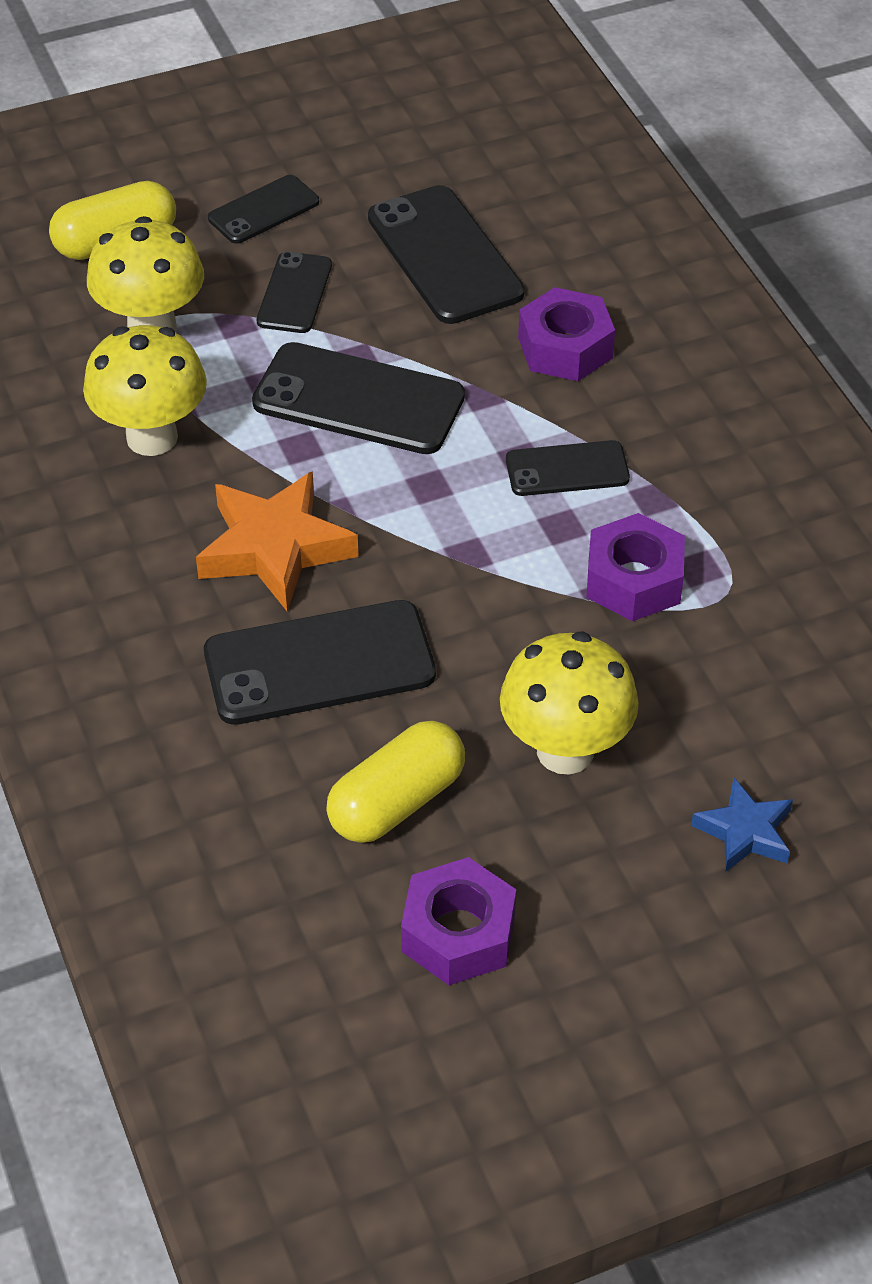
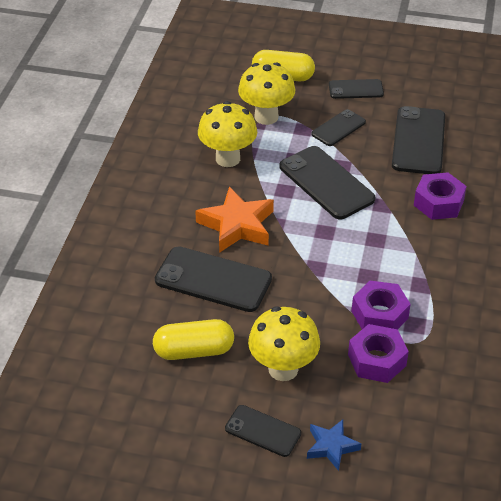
camera: 35 degrees right, 5 degrees down
(458, 933) = (170, 417): purple nut -> purple nut (377, 360)
(567, 469) = (392, 254): black phone -> black phone (263, 431)

